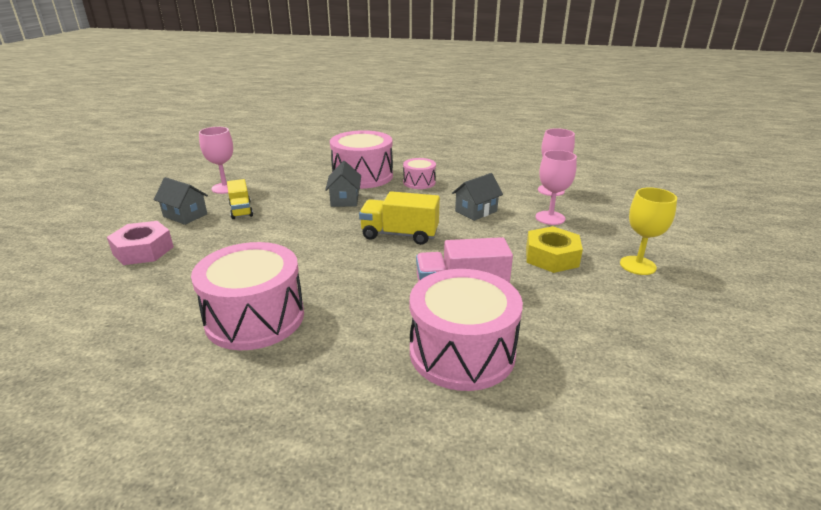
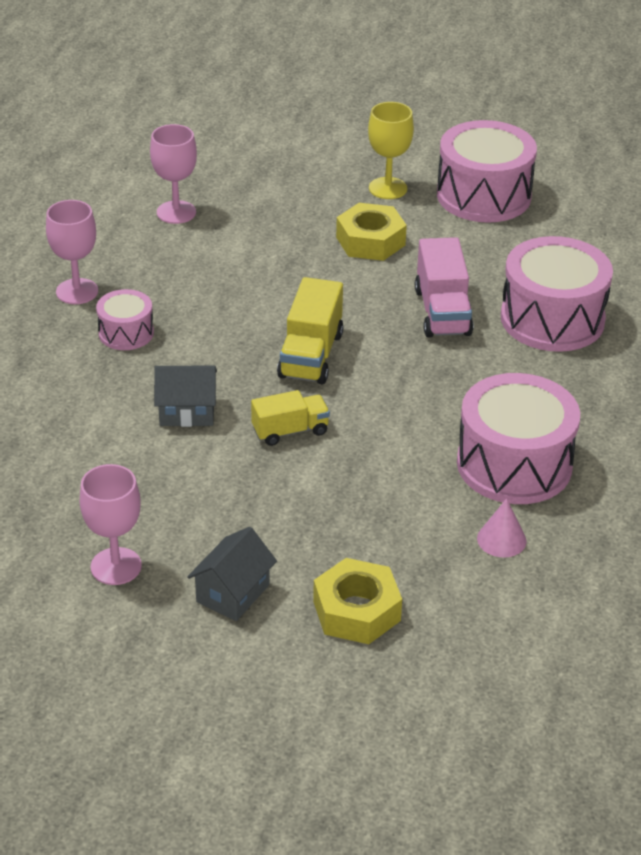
camera: 90 degrees left, 10 degrees up
(143, 250) = (356, 611): pink nut -> yellow nut
(172, 308) = (501, 539): none -> pink cone
(241, 210) = (218, 527): yellow truck -> yellow truck (290, 431)
(362, 176) = (87, 396): pink drum -> pink drum (483, 195)
(476, 211) = (241, 285): grey house -> none
(550, 218) = (267, 226): pink goblet -> pink goblet (77, 291)

